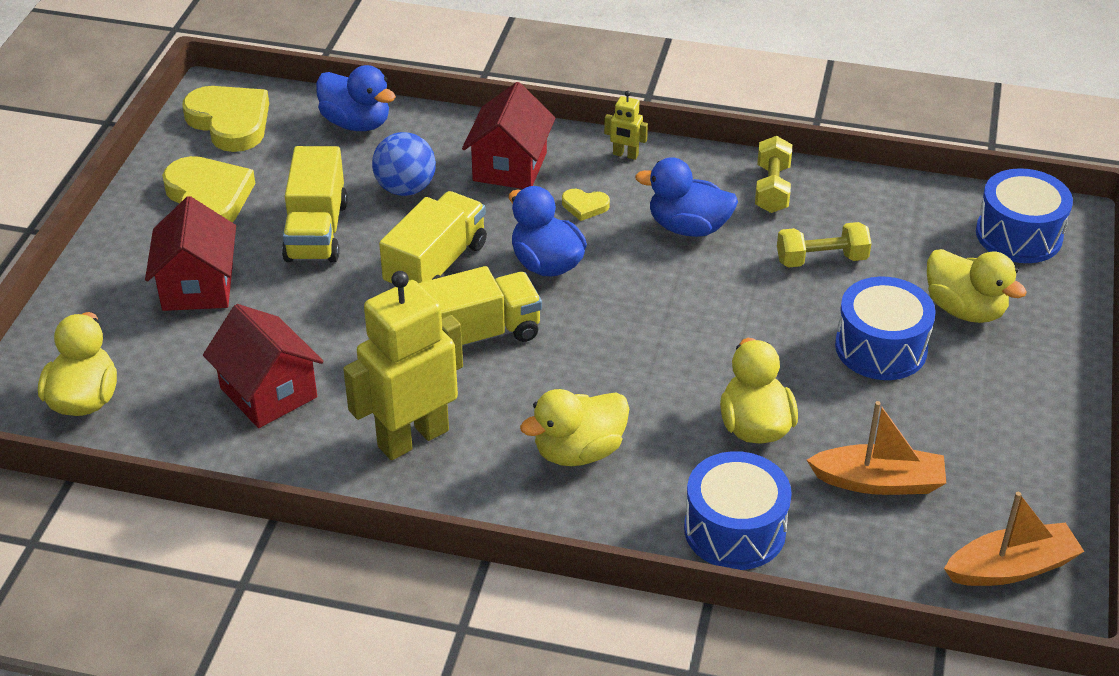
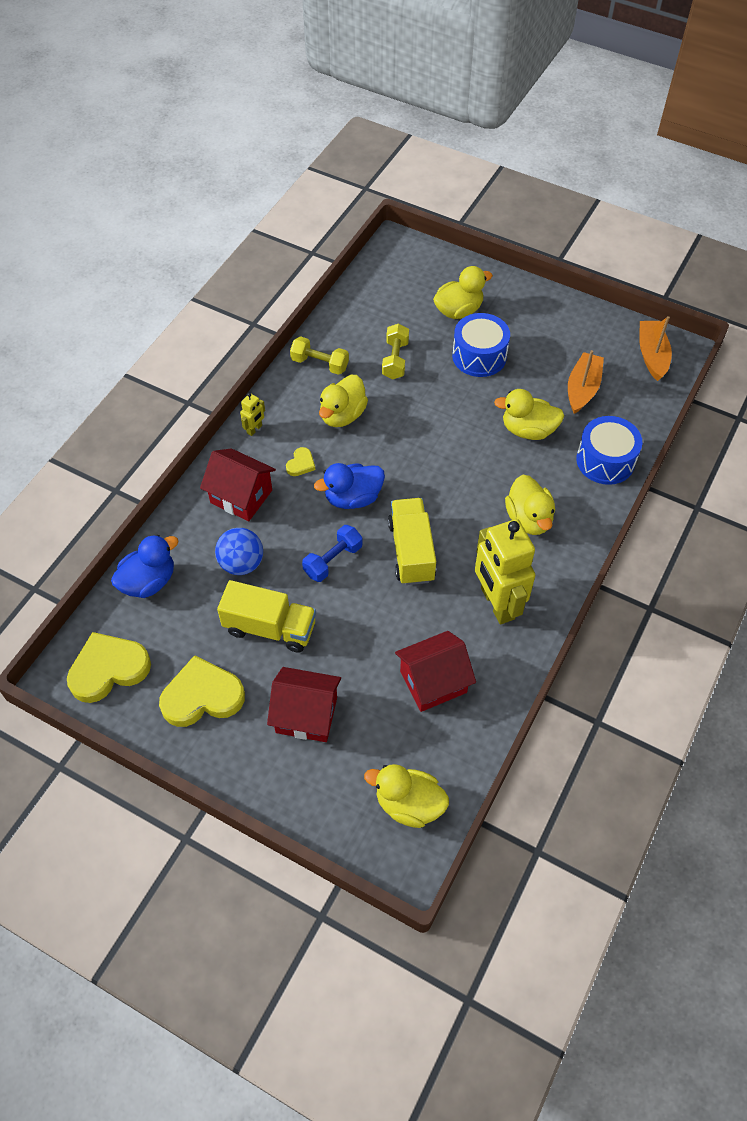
camera: 75 degrees left, 15 degrees up
(436, 265) = (333, 560): yellow truck -> blue dumbbell
(688, 227) = (342, 415): blue duck -> yellow duck
(1018, 235) = (403, 268): blue drum -> none

